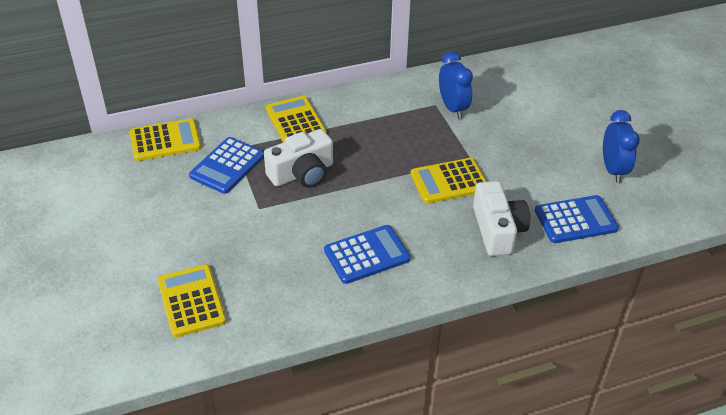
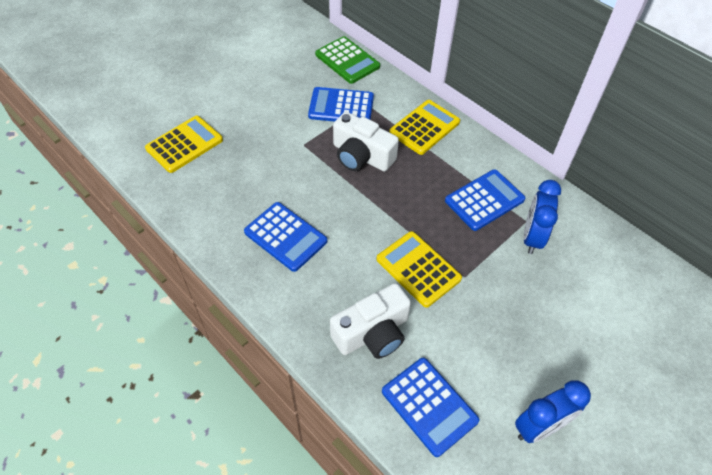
camera: 65 degrees right, 10 degrees up
(165, 141) = (347, 60): yellow calculator -> green calculator
(401, 118) = (484, 200): none -> blue calculator
(453, 108) = (532, 237): blue clock -> blue clock turned 150 degrees clockwise

